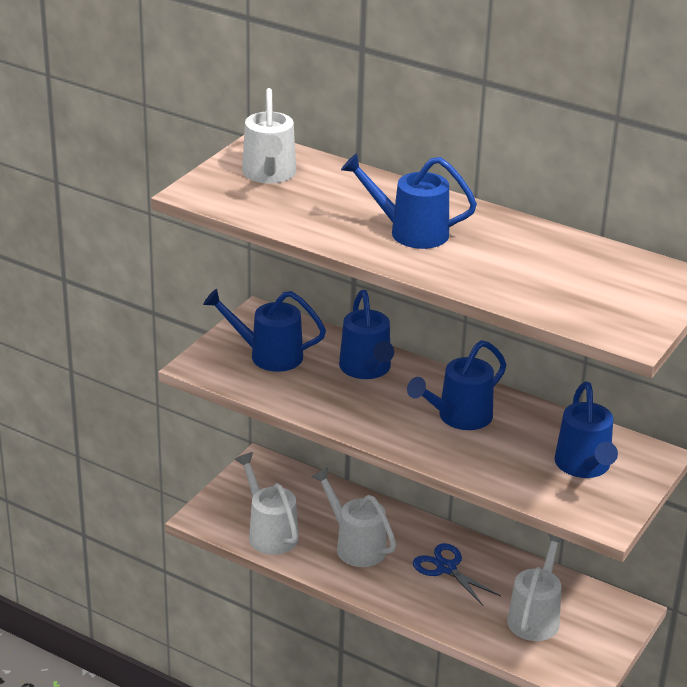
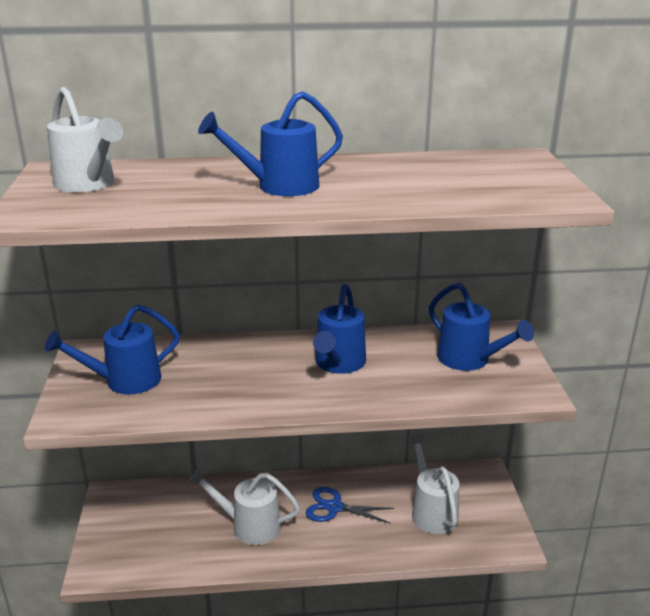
camera: 35 degrees left, 5 degrees down
(269, 533) = (167, 552): white watering can -> none
(366, 369) = (224, 358): blue watering can -> none

